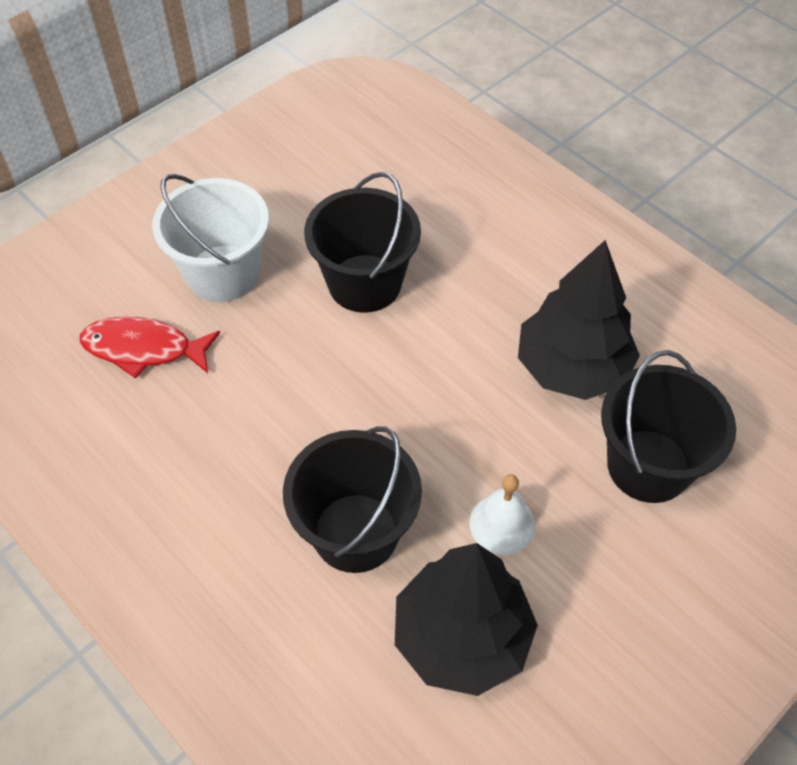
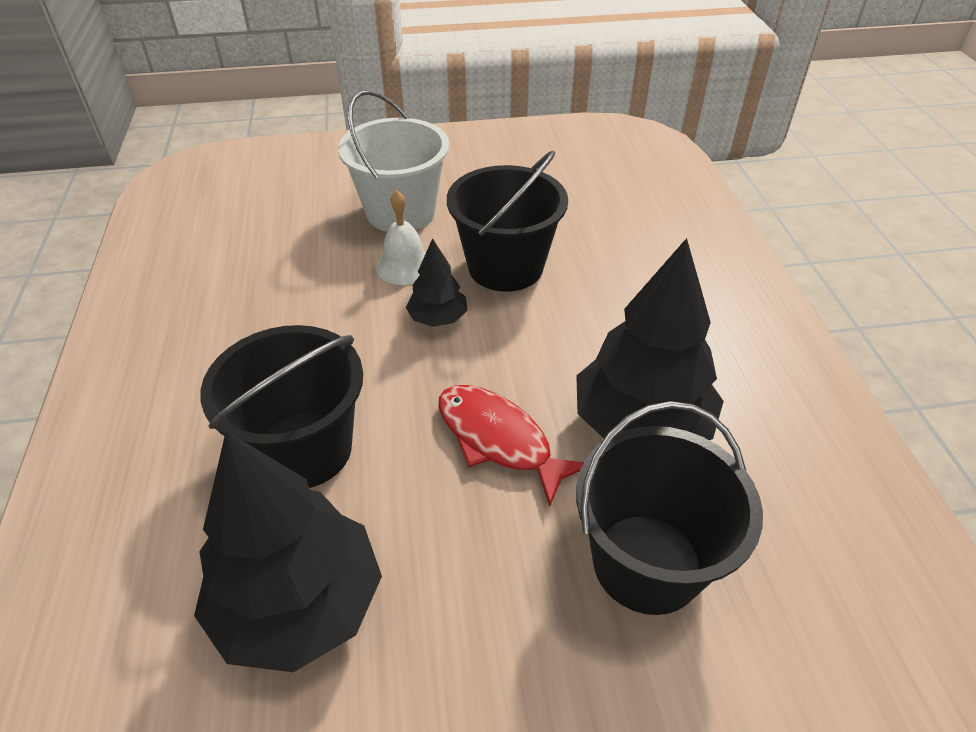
camera: 35 degrees right, 10 degrees down
(144, 349) = (292, 233): red fish -> red fish (499, 440)
(353, 363) = (437, 318): none -> black tree
(502, 524) = (439, 524): white bell -> white bell (404, 266)

